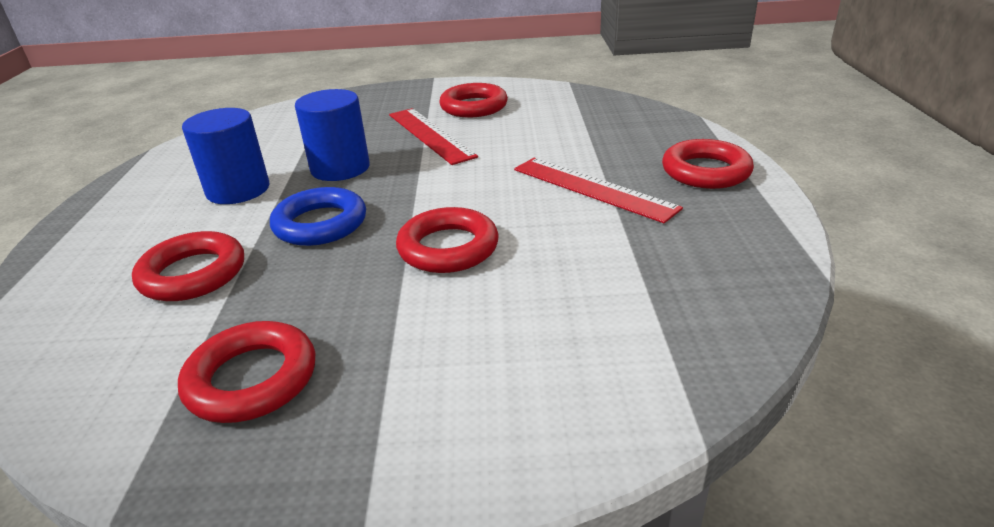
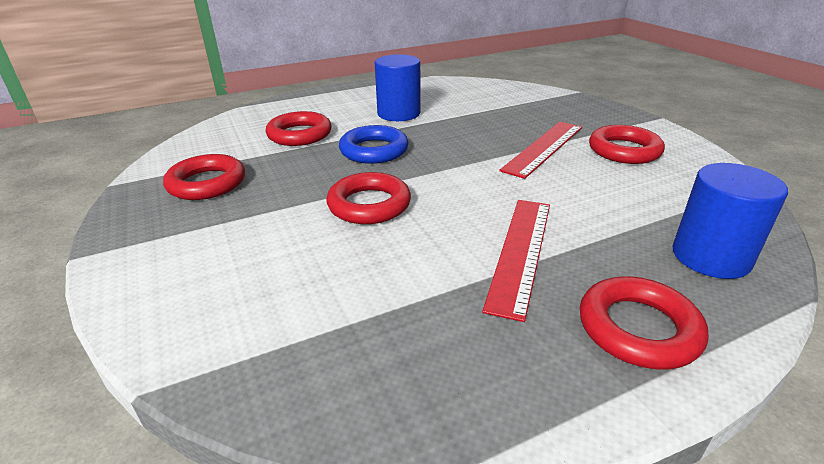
camera: 65 degrees right, 0 degrees up
(340, 168) = (454, 133): blue cylinder -> blue cylinder (710, 257)

